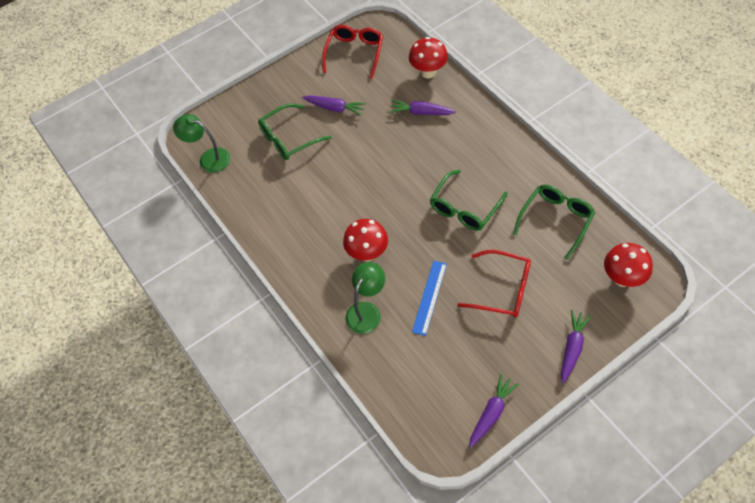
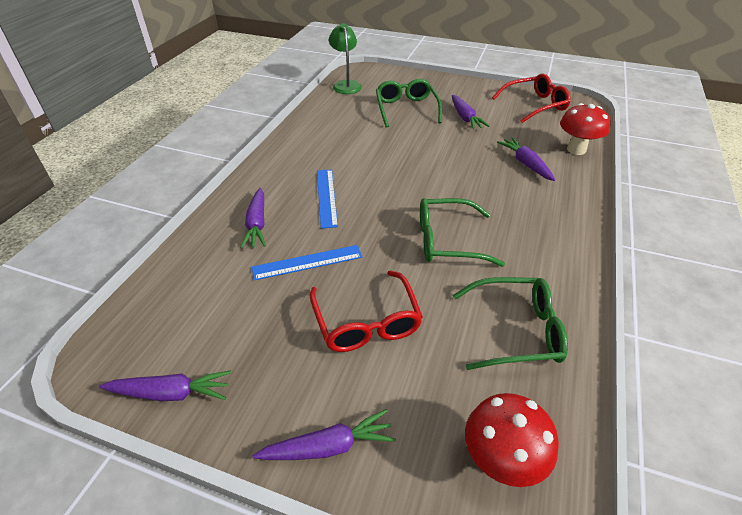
camera: 50 degrees right, 15 degrees down
(289, 138) = (406, 109): green glasses -> green glasses turned 60 degrees clockwise
(367, 253) = (326, 197): red mushroom -> blue ruler
(367, 311) = (257, 224): green lamp -> purple carrot

